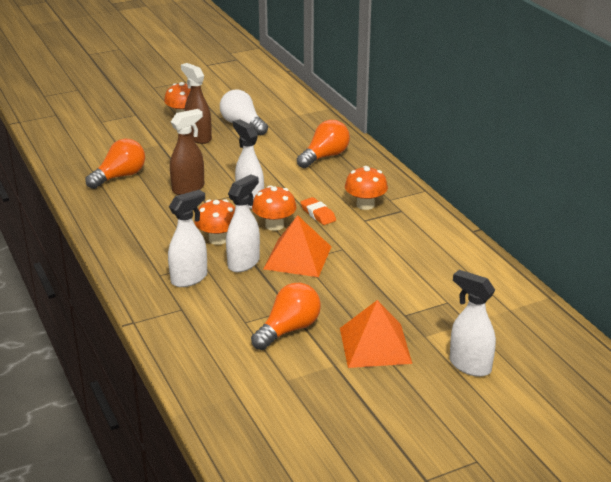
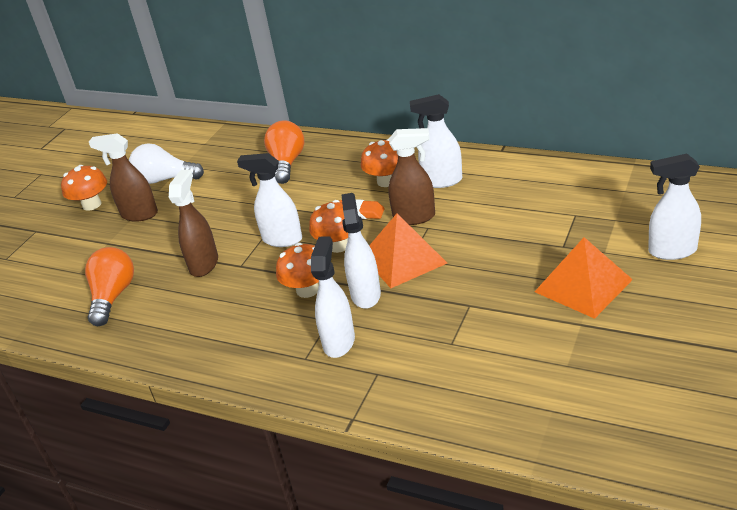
camera: 35 degrees left, 5 degrees up
(289, 329) = (498, 322): orange light bulb -> none
(345, 237) = (414, 217): none -> brown spray bottle
(399, 226) = (441, 181): none -> white spray bottle

